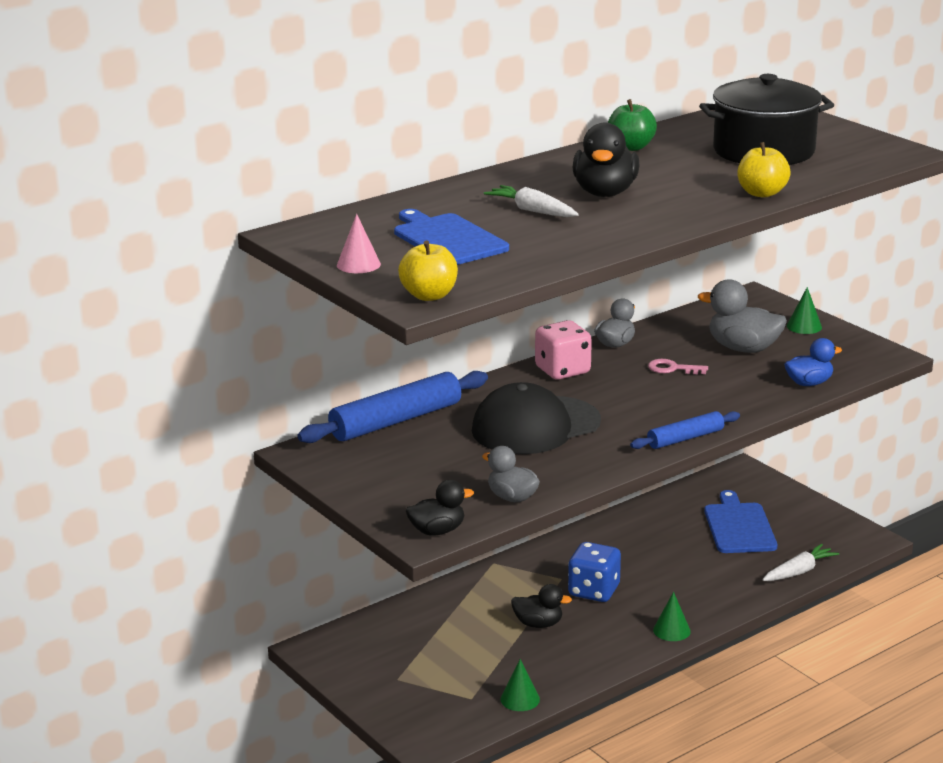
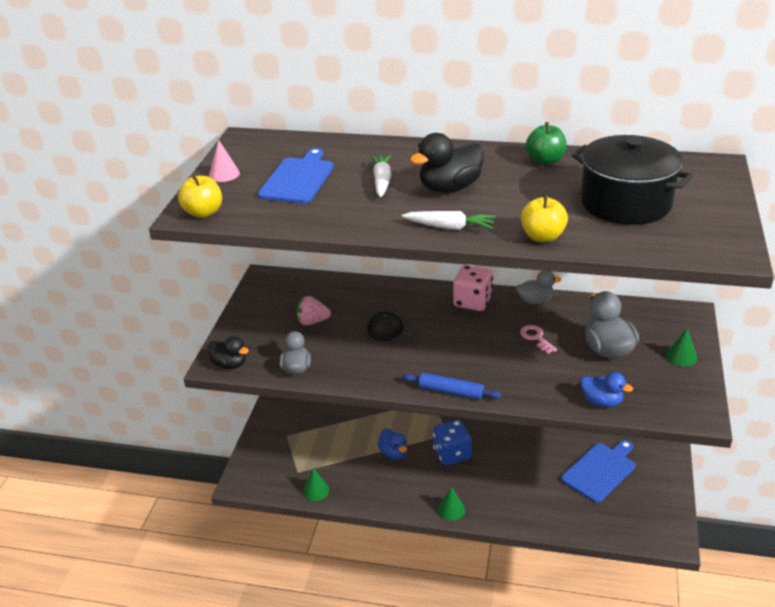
camera: 50 degrees right, 10 degrees up
(396, 421) = (335, 284): blue rolling pin -> none
(443, 459) = (312, 321): none -> pink strawberry
(535, 426) = (391, 330): black cap -> black cap, size x0.51
(538, 624) = (394, 453): black duck -> blue duck
(799, 571) = (587, 528): white carrot -> white carrot (449, 227)

